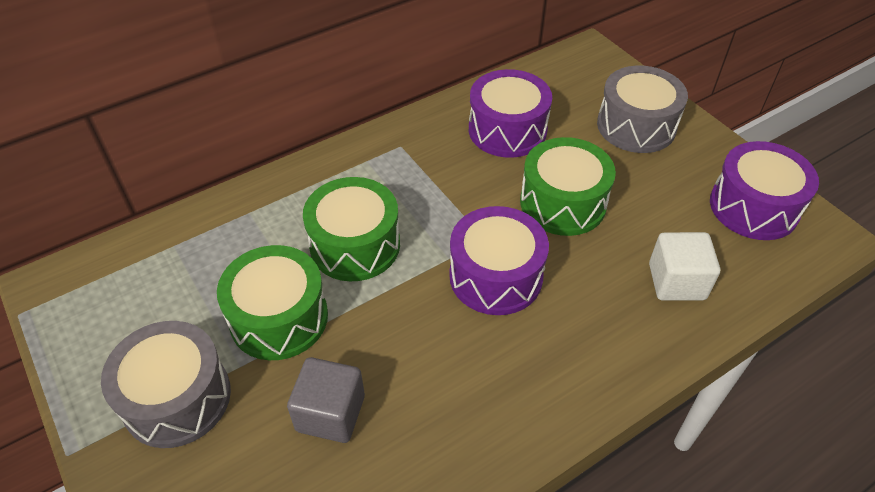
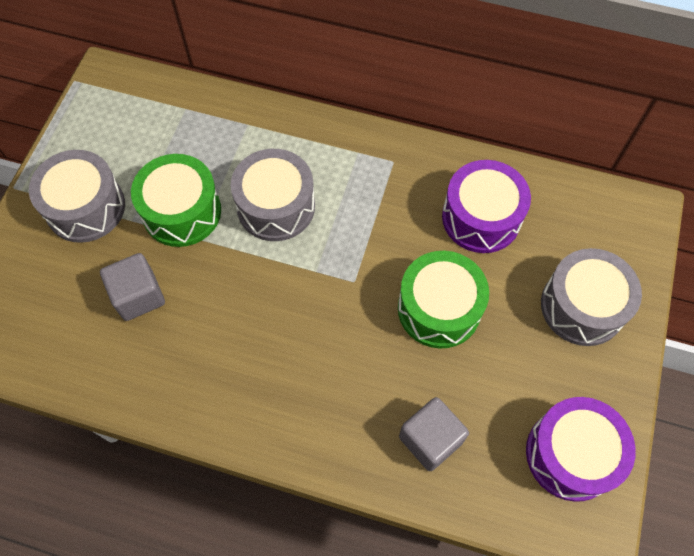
camera: 50 degrees right, 15 degrees up
(355, 245) = (276, 206): green drum -> grey drum
(496, 276) = (326, 312): purple drum -> none
(676, 282) = (430, 439): white cube -> grey cube

